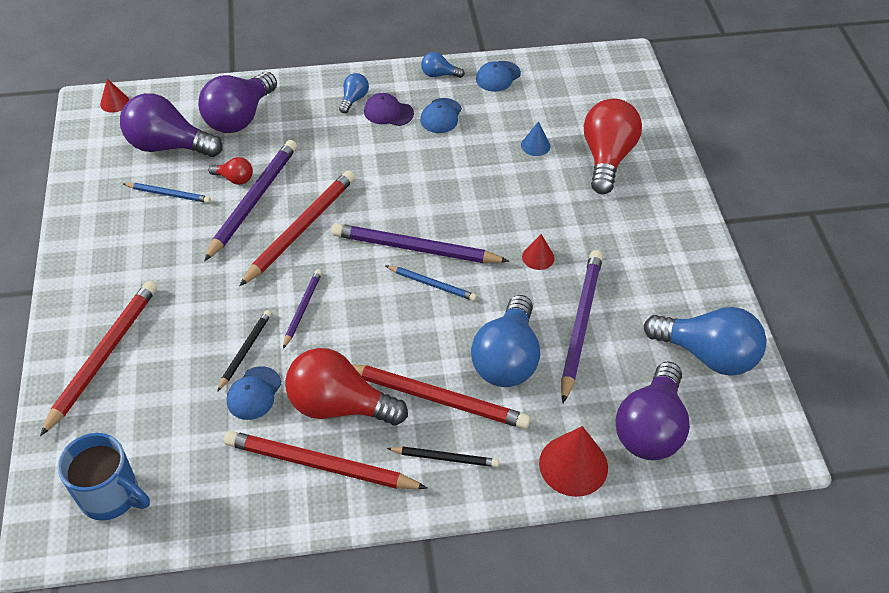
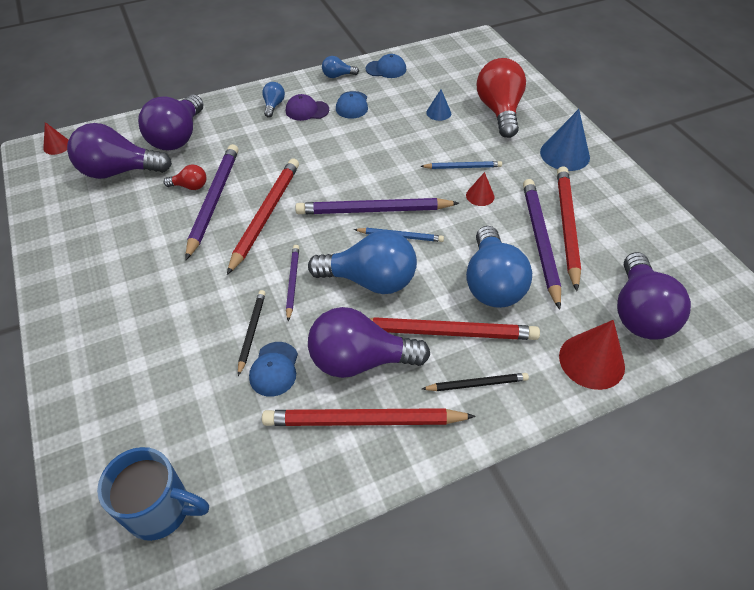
camera: 15 degrees left, 0 degrees up
(103, 356) = (111, 370): red pencil -> red pencil (567, 226)
(168, 194) = (132, 211): blue pencil -> blue pencil (462, 167)
(339, 405) = (360, 360): red light bulb -> purple light bulb
(498, 76) = (386, 69): blue cap -> blue cap turned 120 degrees counterclockwise
(658, 228) = (564, 154): none -> blue cone
(707, 355) = (653, 242): blue light bulb -> blue light bulb (370, 280)

